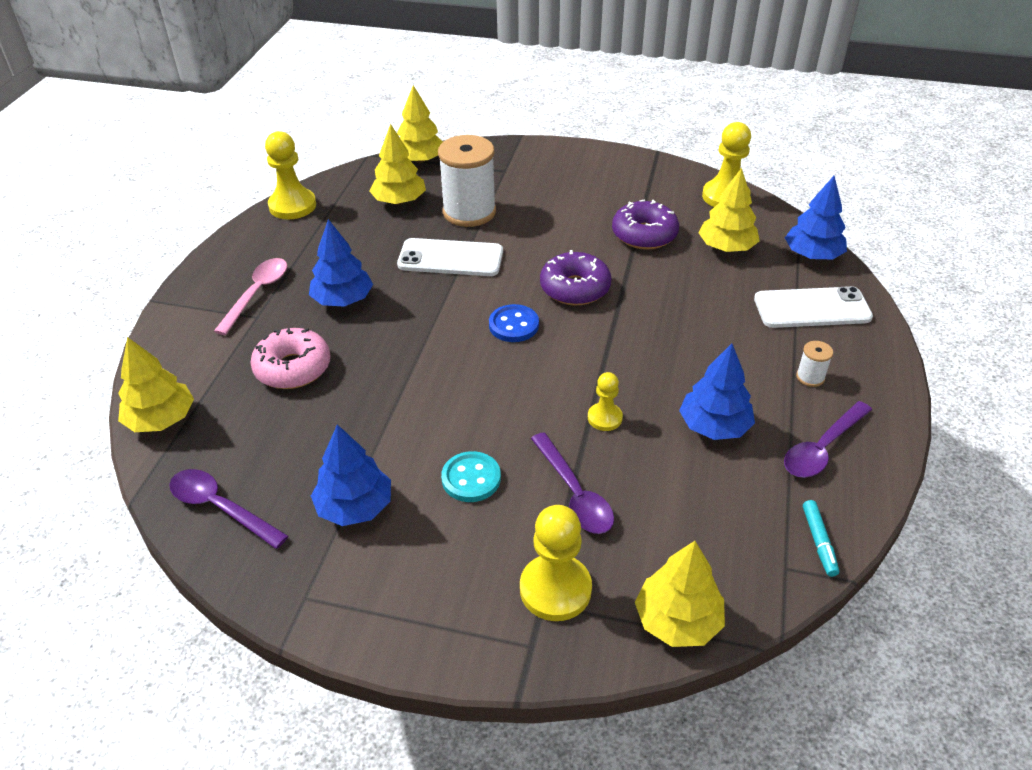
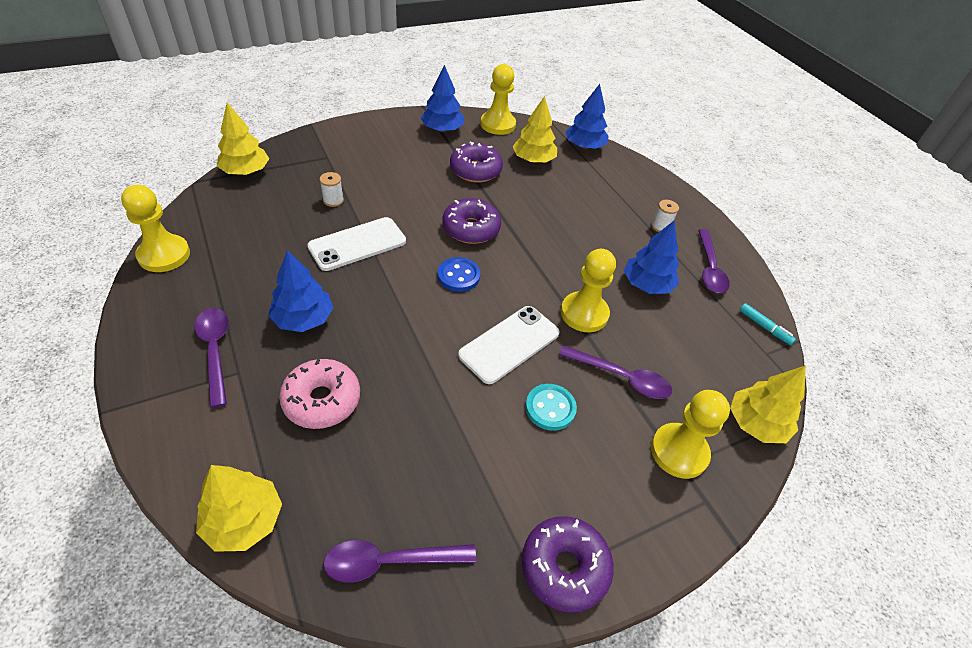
camera: 45 degrees left, 5 degrees up
(257, 293) = (215, 350): pink spoon -> purple spoon
(339, 602) = (564, 567): none -> purple donut
(354, 507) = (495, 484): blue tree -> blue tree (442, 129)
(399, 201) = (264, 213): yellow tree -> none
(469, 212) = (333, 200): white spool -> white spool, size x0.42
(604, 418) = (584, 313): yellow pawn -> yellow pawn, size x1.75
(812, 308) = (618, 181): white phone -> white phone (509, 344)

